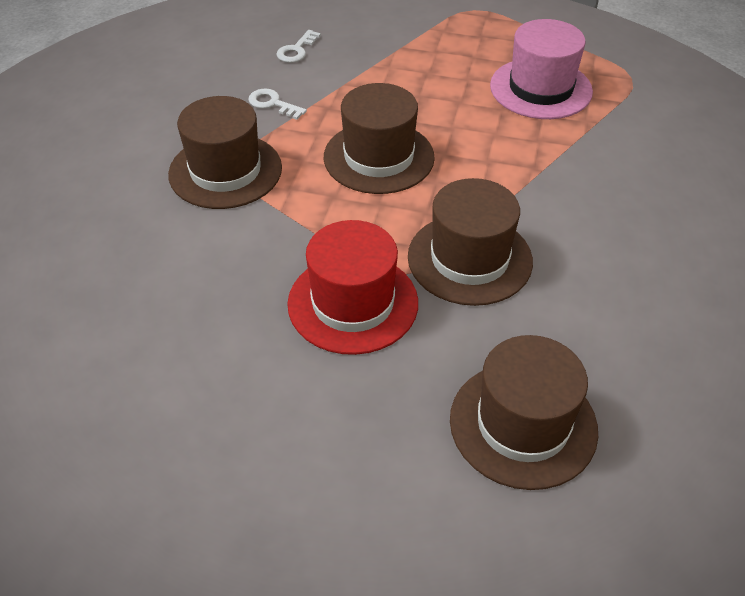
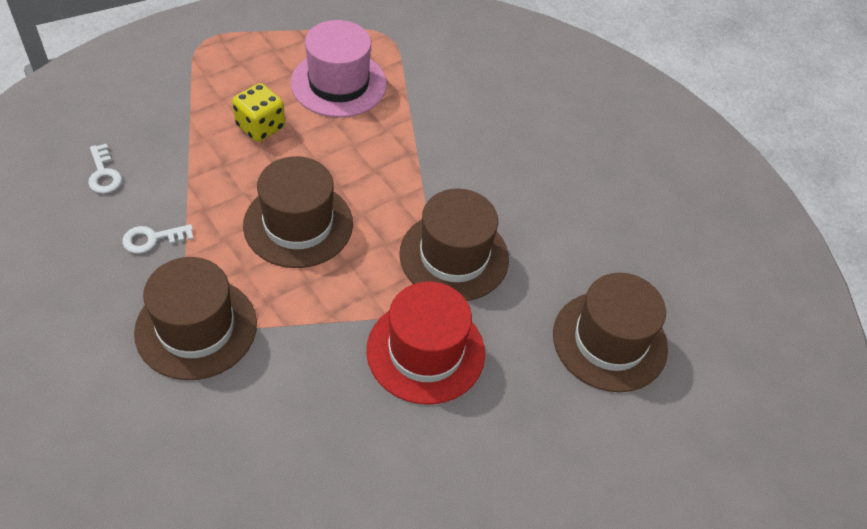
camera: 55 degrees left, 5 degrees up
(439, 82) = (260, 127): none -> yellow dice

